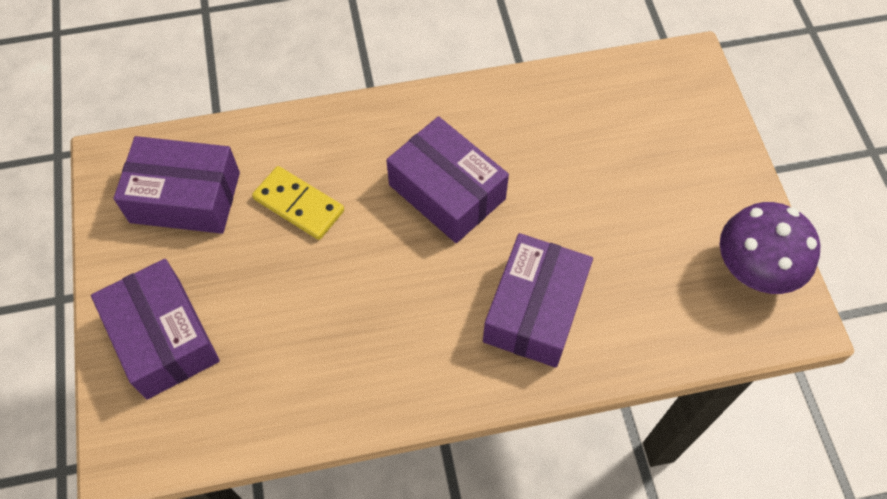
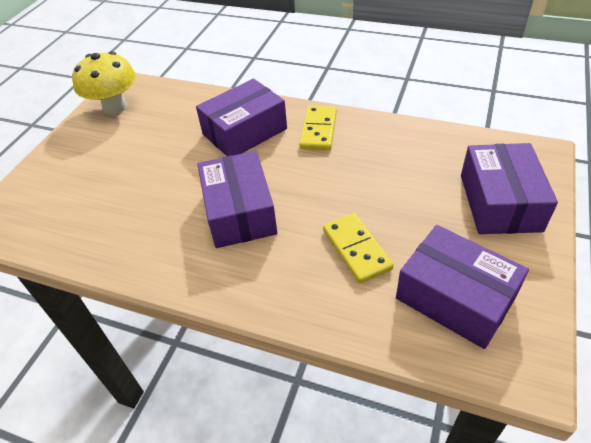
camera: 145 degrees left, 15 degrees down
(438, 360) = (318, 130): none -> yellow domino
(753, 271) = (115, 107): purple mushroom -> yellow mushroom

